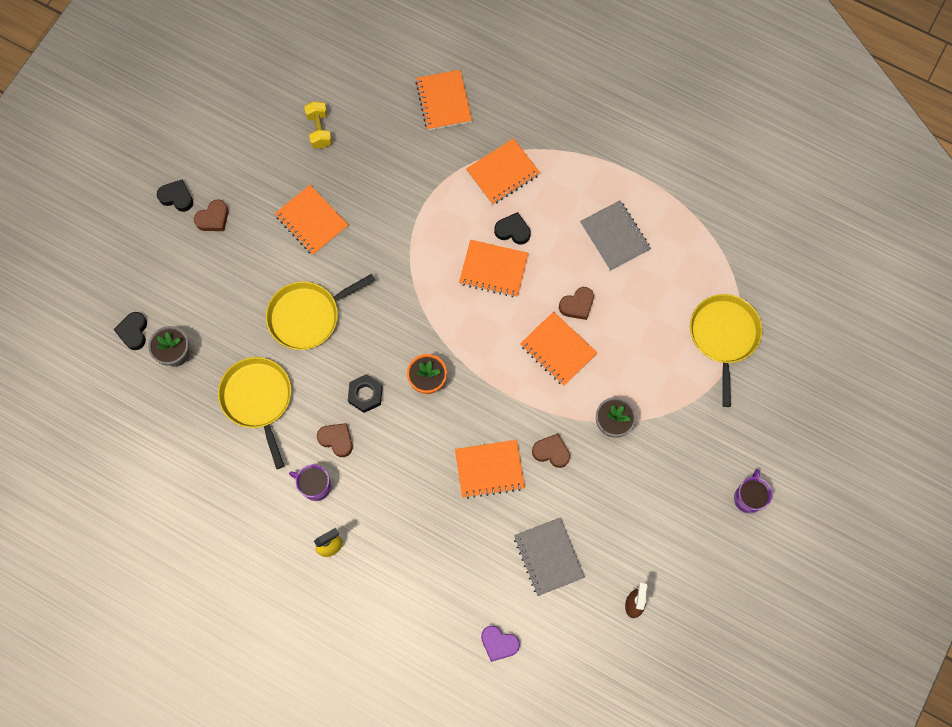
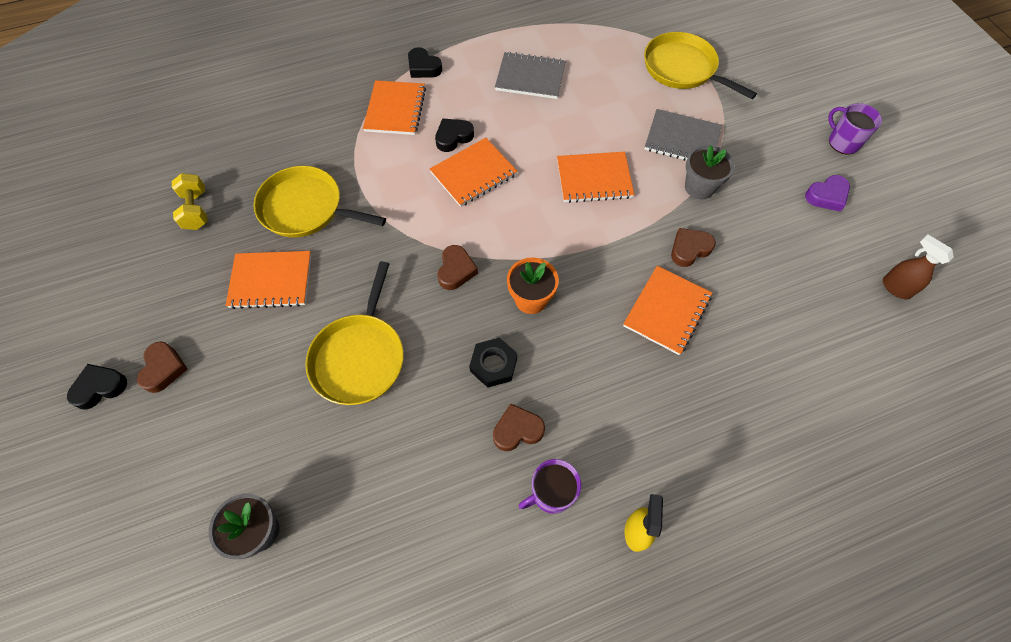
camera: 50 degrees left, 10 degrees down
(133, 332) = (184, 562): black heart -> black heart (423, 67)
(258, 399) = (399, 478): yellow pan -> yellow pan (306, 208)
(319, 130) = (196, 210): yellow dumbbell -> yellow dumbbell turned 45 degrees clockwise
(444, 101) = (287, 105): orange notebook -> none
(499, 643) = (868, 436): purple heart -> purple heart (827, 196)
(548, 557) = (798, 324): grey notebook -> grey notebook (682, 139)
(577, 305) = (566, 139): brown heart -> brown heart (456, 270)

